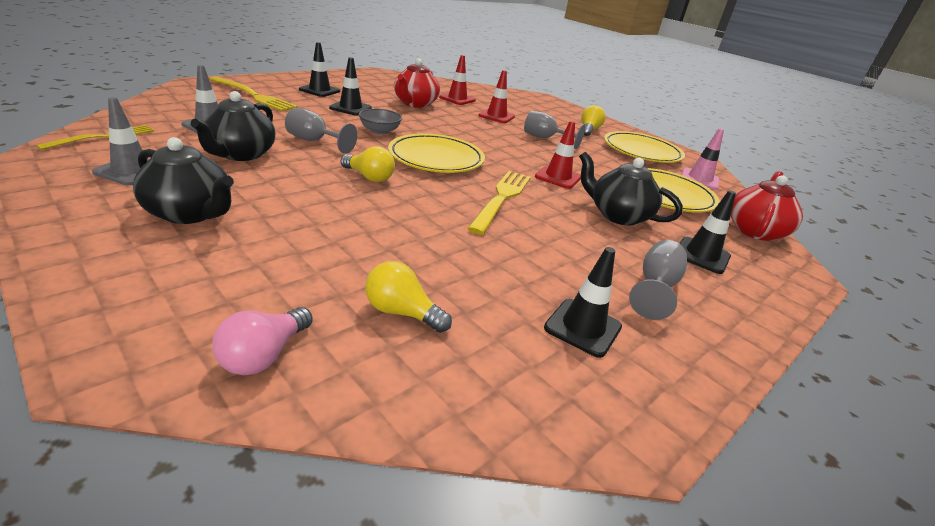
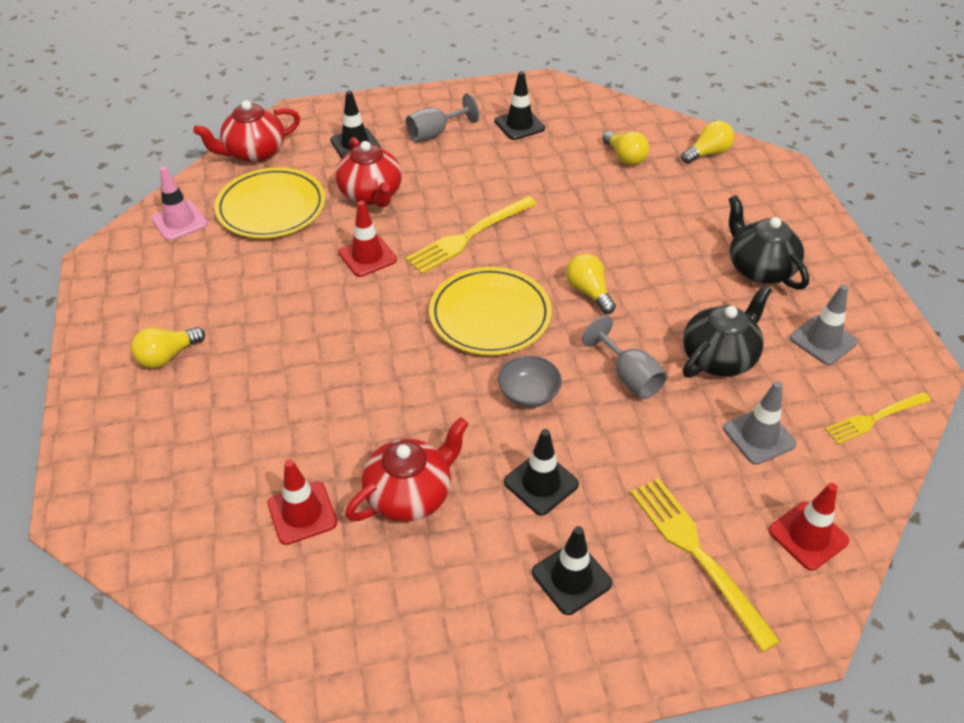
camera: 145 degrees left, 15 degrees up
(264, 355) = (707, 153): pink light bulb -> yellow light bulb
(496, 116) = (290, 425): red traffic cone -> red traffic cone (808, 536)
(545, 138) = (283, 341): grey goblet -> none
(618, 215) = (371, 194): black teapot -> red teapot
(641, 151) = (165, 286): yellow plate -> none

